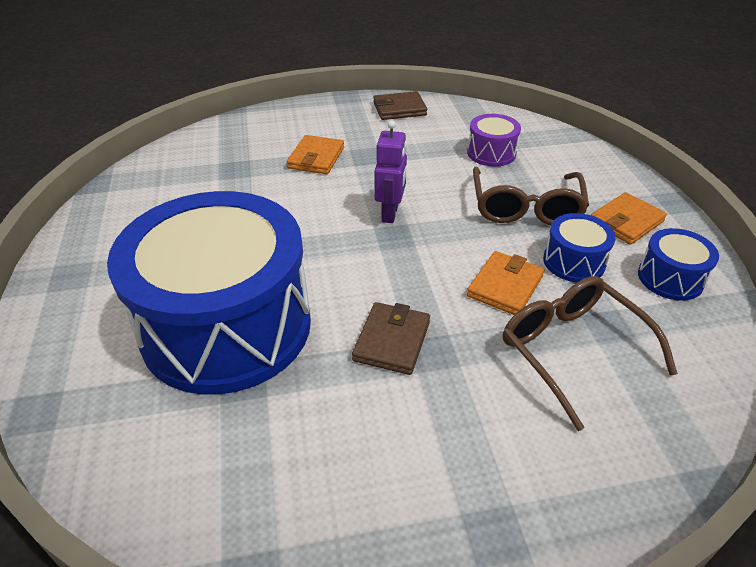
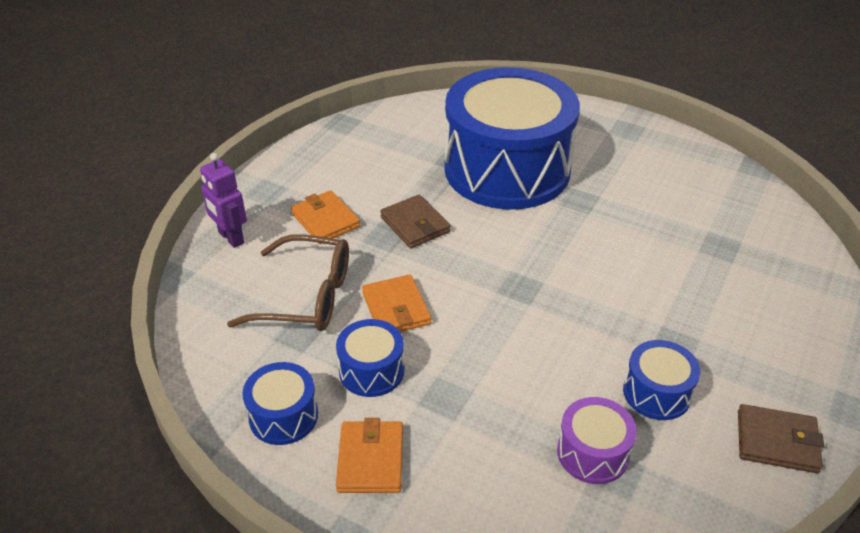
camera: 130 degrees right, 0 degrees up
(316, 158) = (699, 305): orange wallet -> orange wallet (325, 220)
(390, 213) = (554, 302): purple robot -> purple robot (231, 238)
(399, 109) = (777, 442): brown wallet -> brown wallet turned 75 degrees clockwise
(417, 149) = (656, 393): none -> blue drum
(525, 208) = (469, 399): brown glasses -> none

